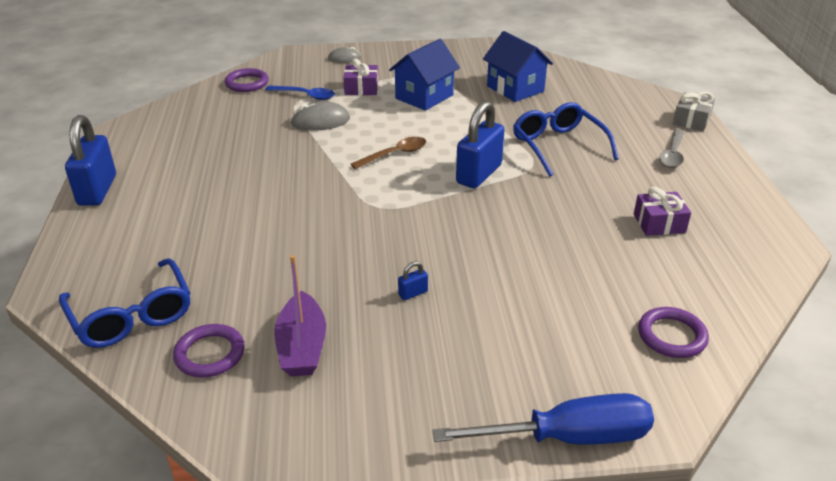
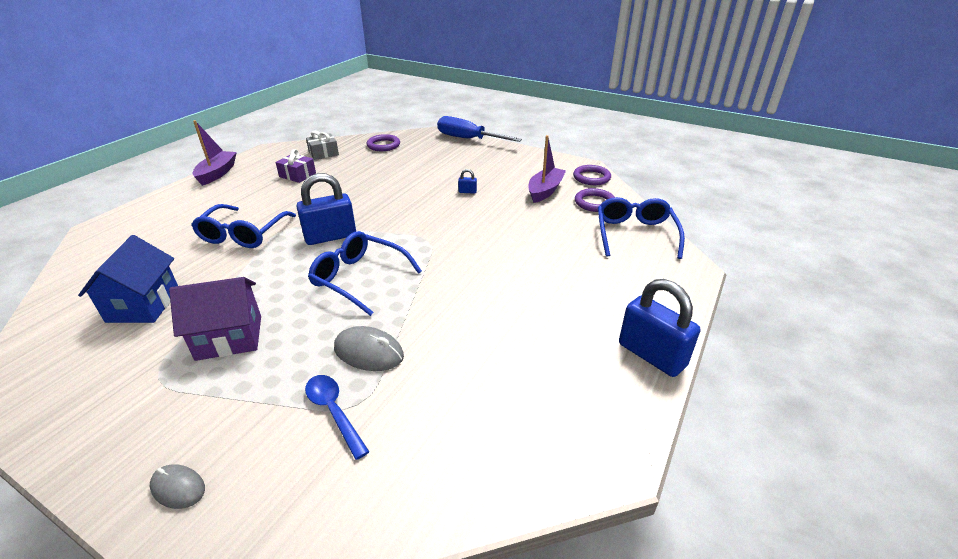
camera: 145 degrees left, 0 degrees up
(97, 190) = (651, 355): blue padlock -> blue padlock turned 75 degrees counterclockwise
(247, 83) = (374, 496): purple ring -> purple ring (591, 178)
(361, 88) = (261, 390): purple gift -> none
(394, 154) = (359, 278): brown spoon -> blue glasses
(424, 97) = (229, 337): blue house -> purple house
(672, 154) = (200, 201): grey spoon -> none
(691, 120) = (127, 215): grey gift -> grey gift (323, 153)
(743, 186) = (217, 173): none -> purple boat

